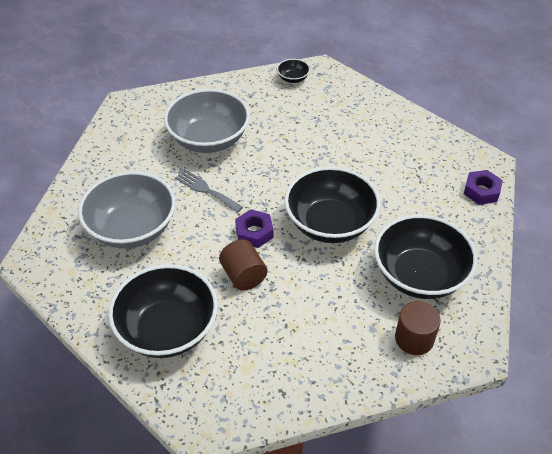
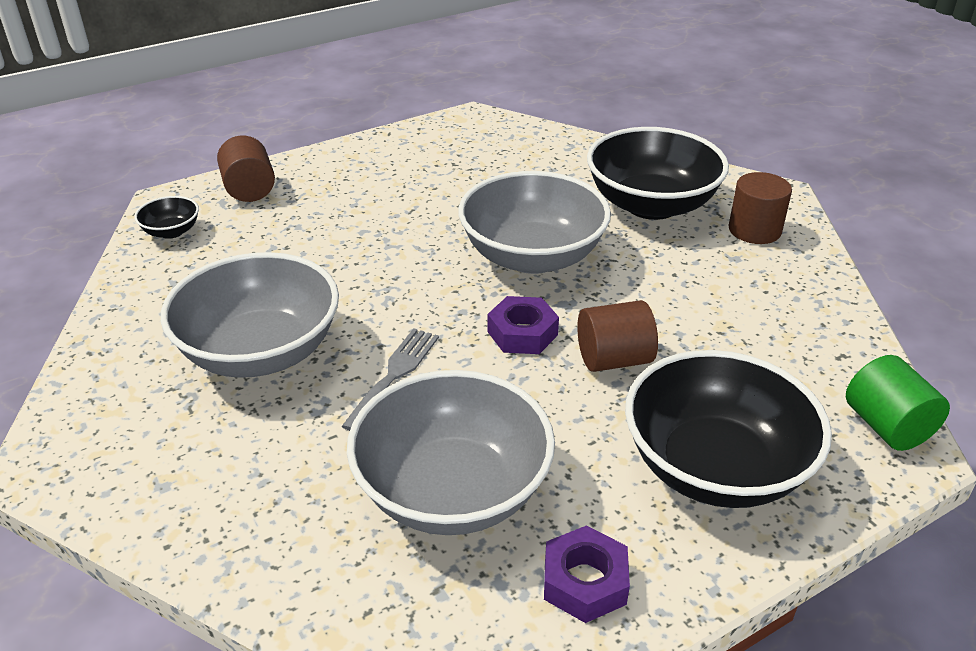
camera: 75 degrees left, 10 degrees down
(206, 190) = (395, 374): grey fork -> grey fork turned 150 degrees clockwise
(219, 415) = (886, 426): none -> green cylinder
(330, 224) = (532, 256): black bowl -> grey bowl
(345, 92) = (249, 190): none -> brown cylinder
(481, 191) = (521, 133): purple nut -> purple nut (585, 582)

